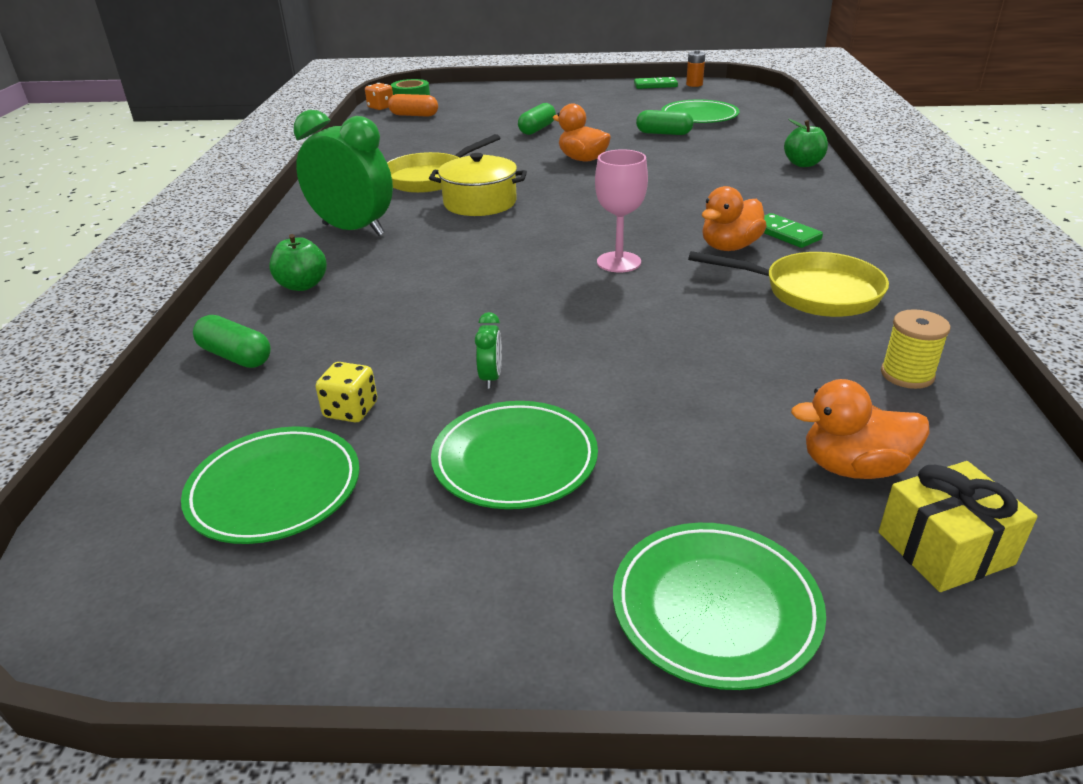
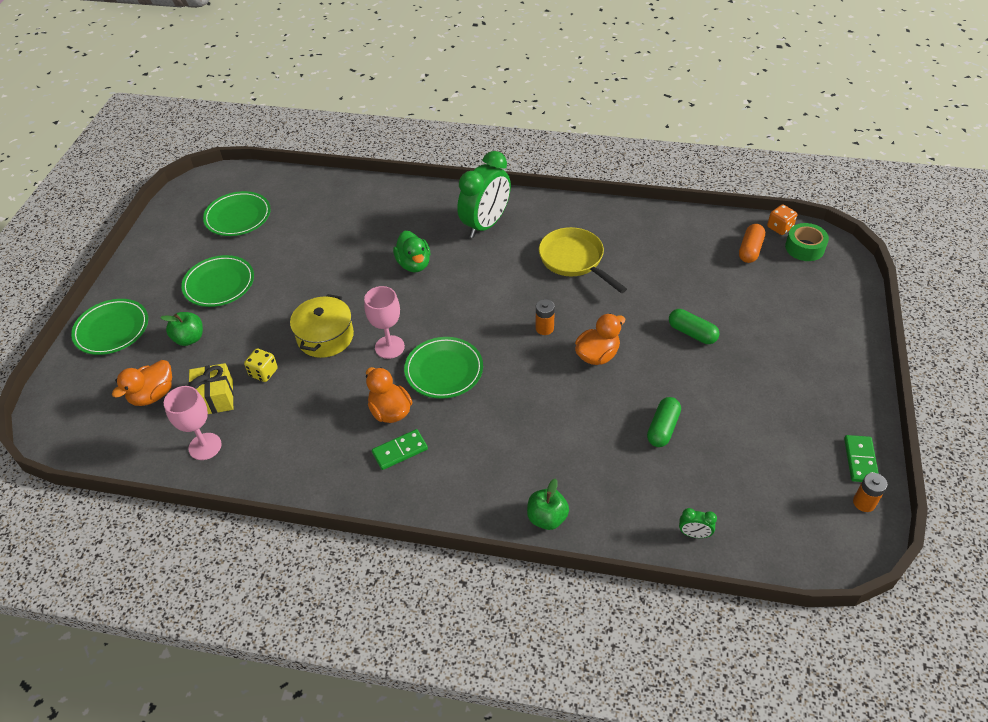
camera: 100 degrees right, 15 degrees up
(236, 356) = (345, 194): green capsule -> none
(302, 285) = (413, 209): green apple -> green apple (189, 338)
(351, 410) = (281, 234): yellow dice -> yellow dice (263, 372)
(441, 267) = (414, 264): none -> green duck
(480, 203) = (514, 285): yellow pot -> yellow pot (325, 337)
(491, 378) = (284, 280): green clock -> green clock (694, 534)
(551, 183) = (544, 328): none -> orange battery
(699, 116) = (719, 473): green plate -> green plate (444, 370)
(813, 293) = (308, 436): yellow pan -> none
(853, 467) = (153, 395): orange duck -> orange duck turned 150 degrees counterclockwise
(907, 375) = (205, 446): yellow spool -> pink goblet
(945, 548) = (95, 406): yellow gift -> yellow gift (215, 398)

